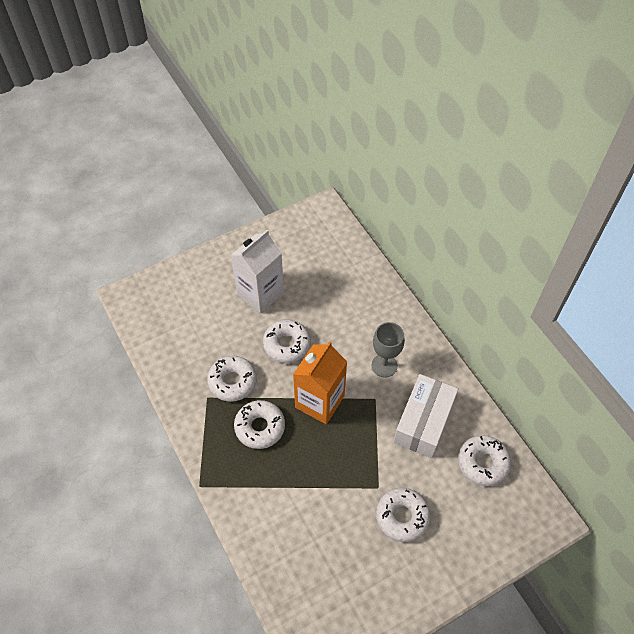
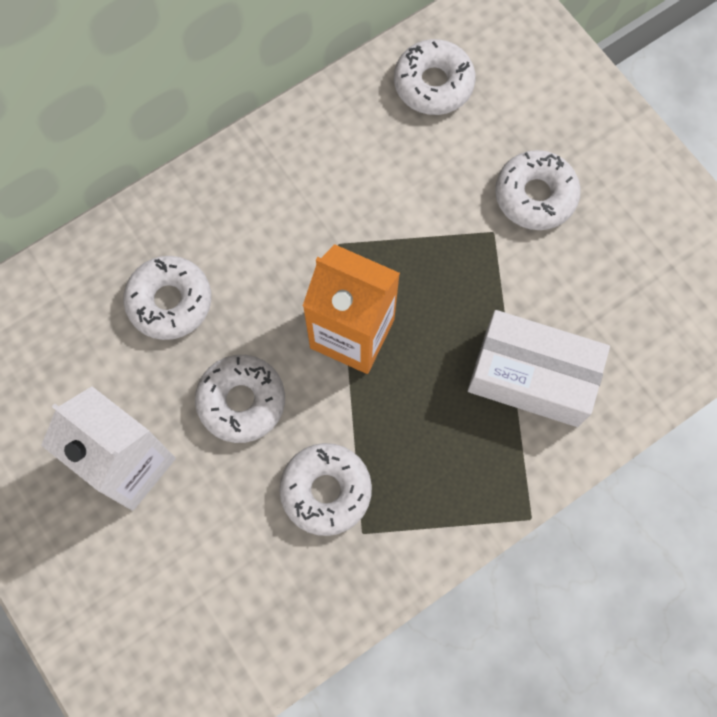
camera: 95 degrees left, 15 degrees up
(260, 427) = (411, 430): white donut -> white donut (170, 302)
(384, 365) = (273, 232): grey goblet -> none
(423, 422) = (374, 168): white box -> white box (531, 377)

